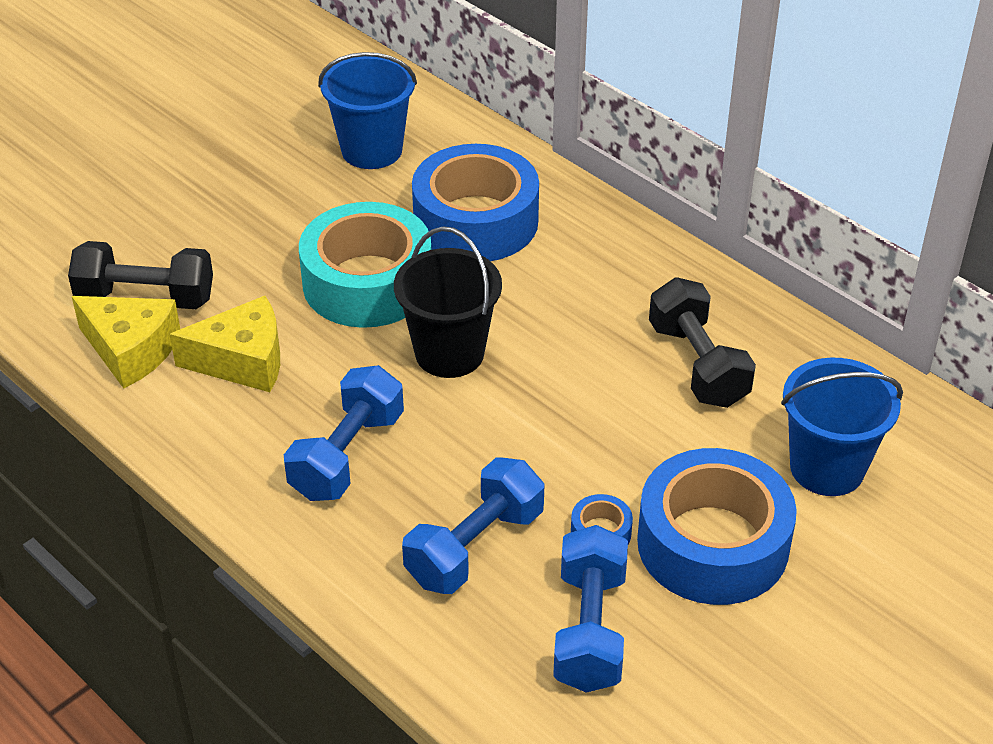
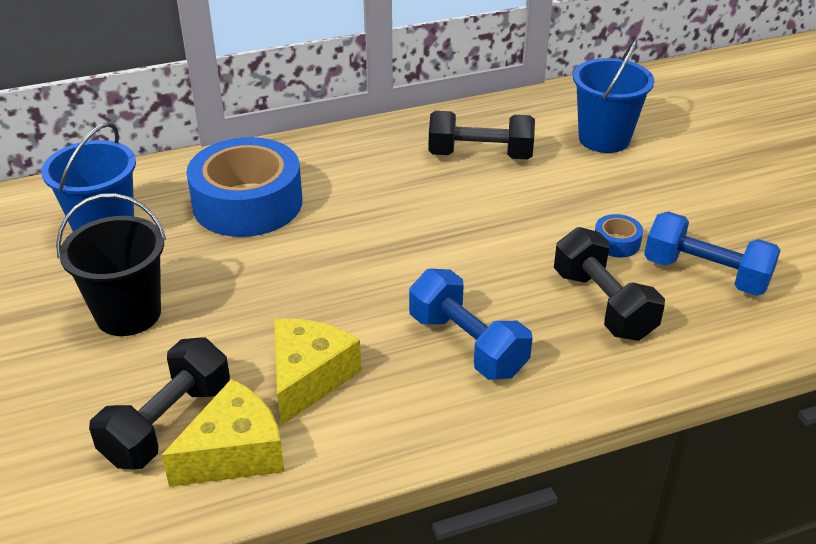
camera: 65 degrees left, 5 degrees down
(367, 283) = (270, 278): turquoise tape -> none
(449, 353) = (388, 258): black bucket -> black bucket (128, 314)
(474, 547) = (602, 305): blue dumbbell -> black dumbbell
(712, 544) = (649, 200): blue tape -> none

